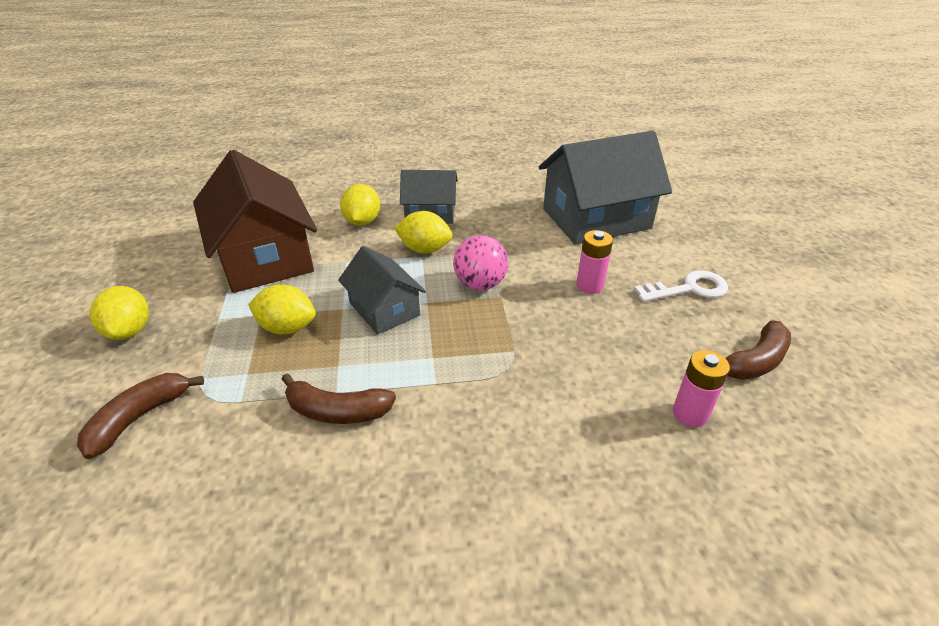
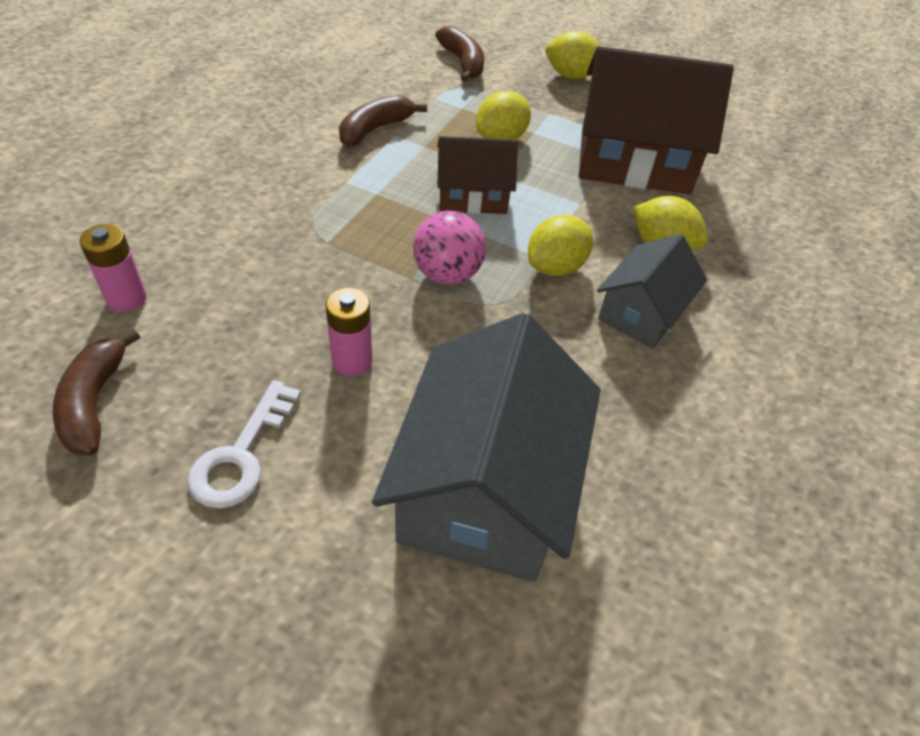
camera: 120 degrees right, 10 degrees up
(384, 309) = (472, 195): grey house -> brown house

